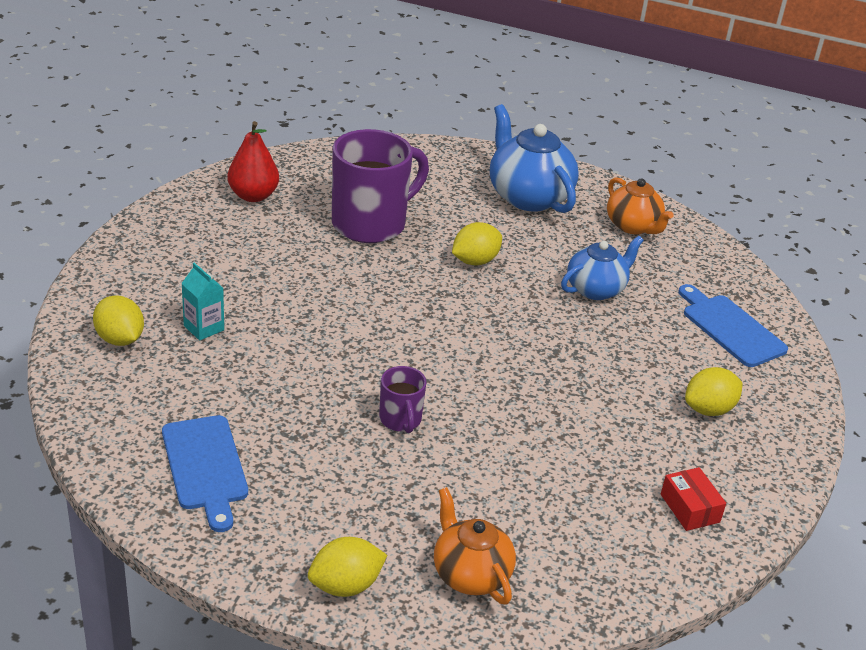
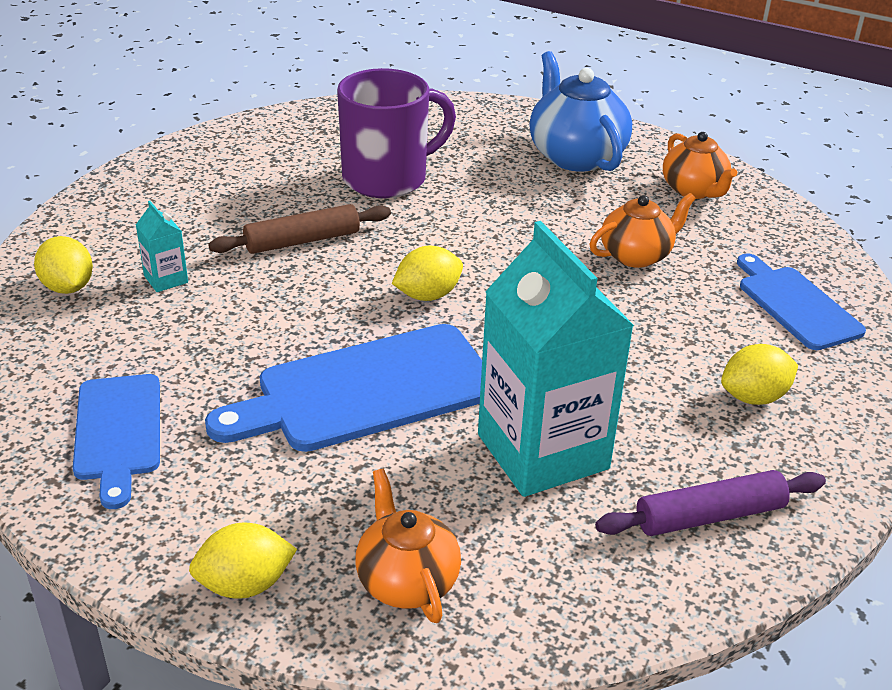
camera: 10 degrees right, 0 degrees up
(253, 196) = (263, 147): red pear -> none
(312, 287) = (302, 241): none -> brown rolling pin
(400, 420) = (366, 390): purple mug -> blue cutting board
(475, 261) = (498, 220): yellow lemon -> yellow lemon (427, 295)
(553, 464) = (542, 451): none -> turquoise carton
(596, 289) = (636, 255): blue teapot -> orange teapot
(690, 508) = (710, 516): red box -> purple rolling pin

